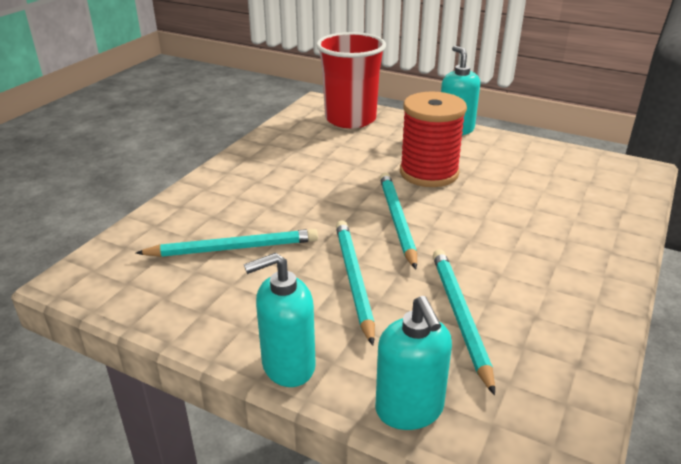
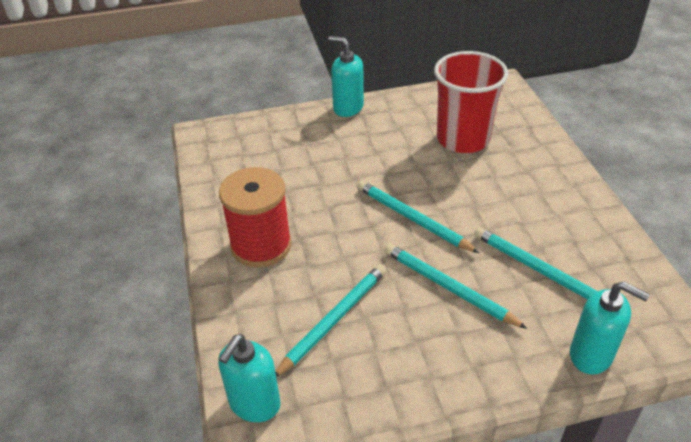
camera: 40 degrees left, 10 degrees up
(288, 366) = (495, 381): turquoise soap dispenser -> turquoise soap dispenser (254, 404)
(350, 119) = (253, 138): red cup -> red cup (463, 139)
(429, 173) = (380, 162): red spool -> red spool (261, 245)

